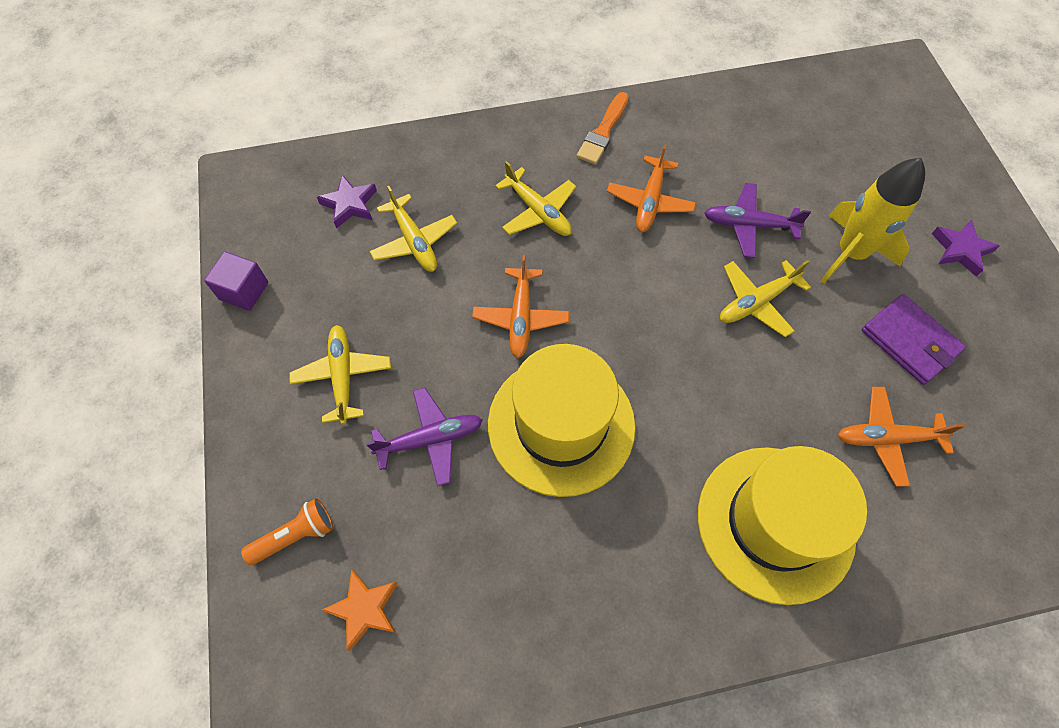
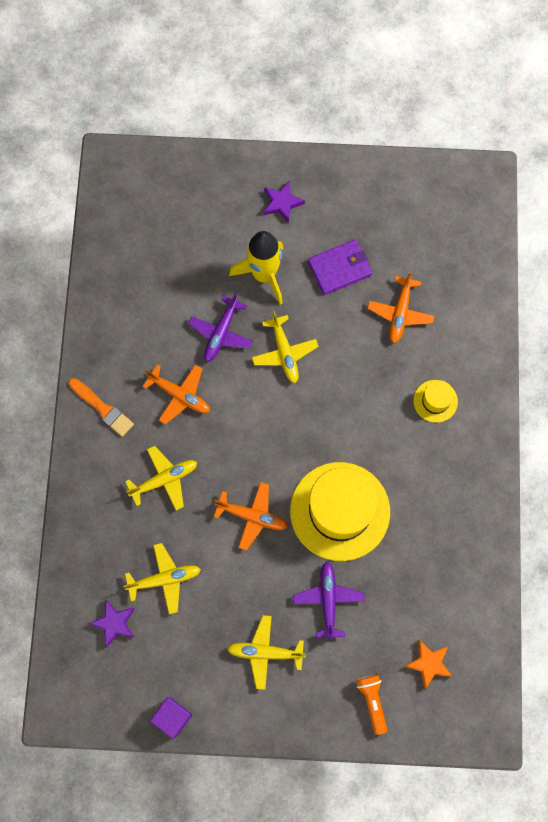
camera: 75 degrees left, 10 degrees up
(775, 523) = (435, 401): yellow hat -> yellow hat, size x0.46

